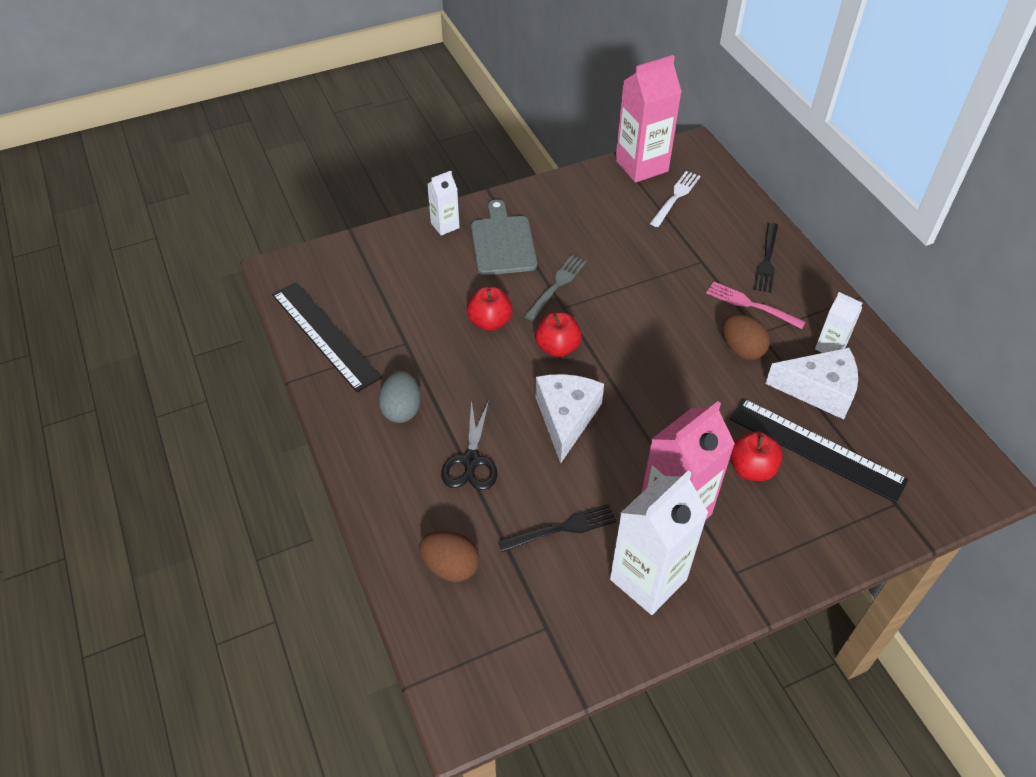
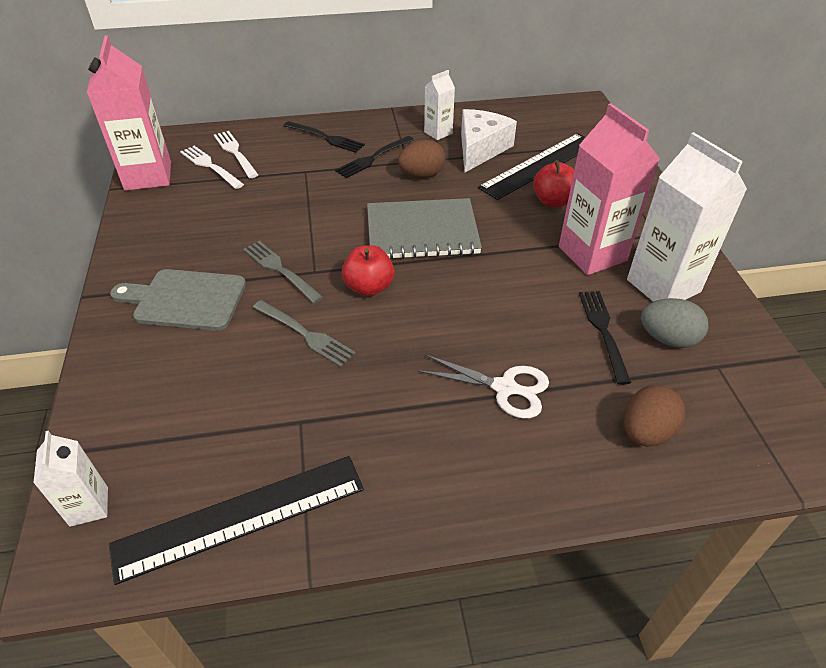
camera: 75 degrees left, 5 degrees down
(401, 409) = (409, 443): grey egg -> grey egg (667, 339)
(445, 225) = (117, 347): white carton -> white carton (89, 506)
(471, 462) = (506, 388): black scissors -> white scissors
(490, 322) = (305, 334): red apple -> grey fork
(566, 418) = (466, 300): white cheese -> none
(648, 368) = (422, 232): none -> grey notebook
(705, 206) = (235, 153): none -> white fork
(751, 305) = (373, 158): pink fork -> black fork

